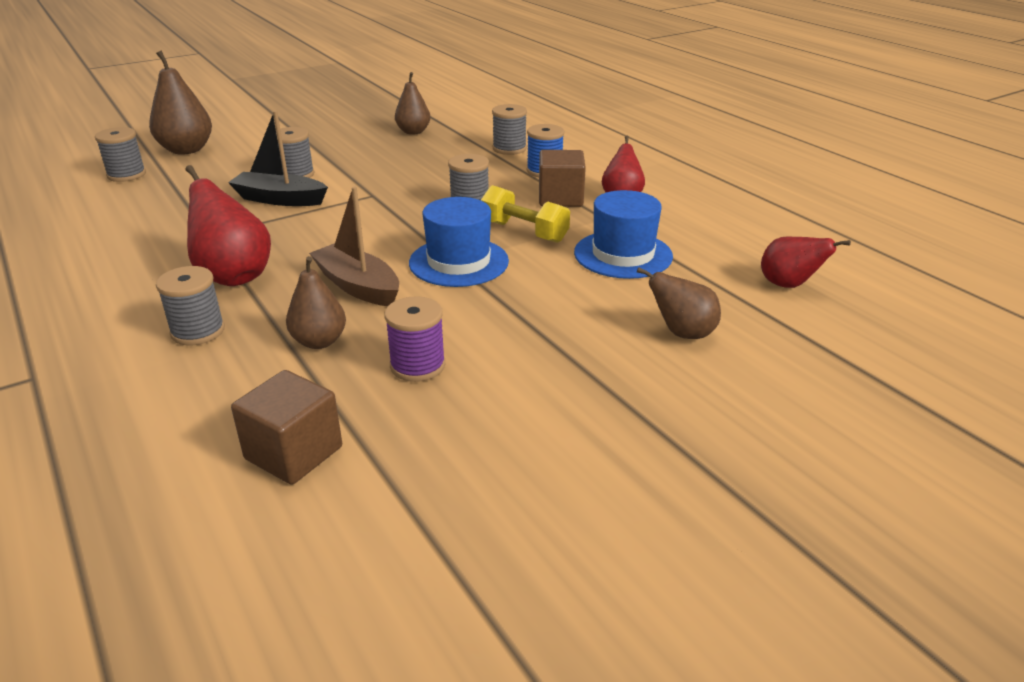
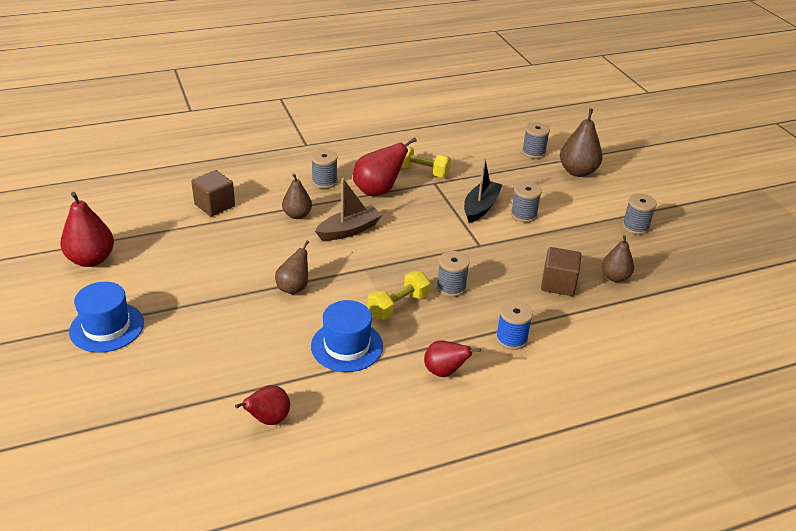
camera: 100 degrees right, 5 degrees up
(171, 246) = (422, 171): none -> yellow dumbbell
(417, 365) = (259, 242): purple spool -> none
(458, 262) = (364, 270): blue hat -> blue hat (107, 327)
(509, 149) = (568, 327): grey spool -> grey spool (635, 226)
(560, 198) = (452, 336): brown cube -> brown cube (558, 284)
(564, 600) = (91, 259): none -> red pear
(682, 333) = (238, 344): brown pear -> brown pear (294, 288)

